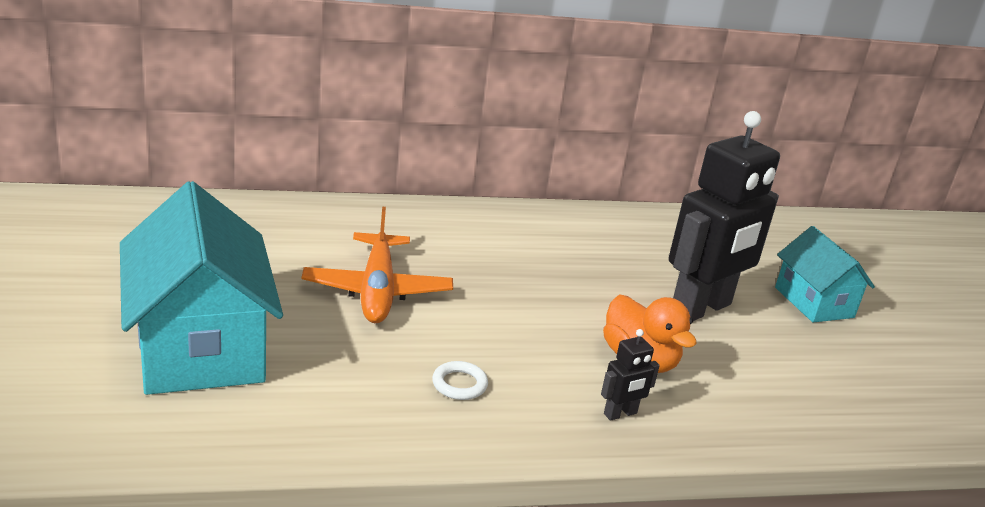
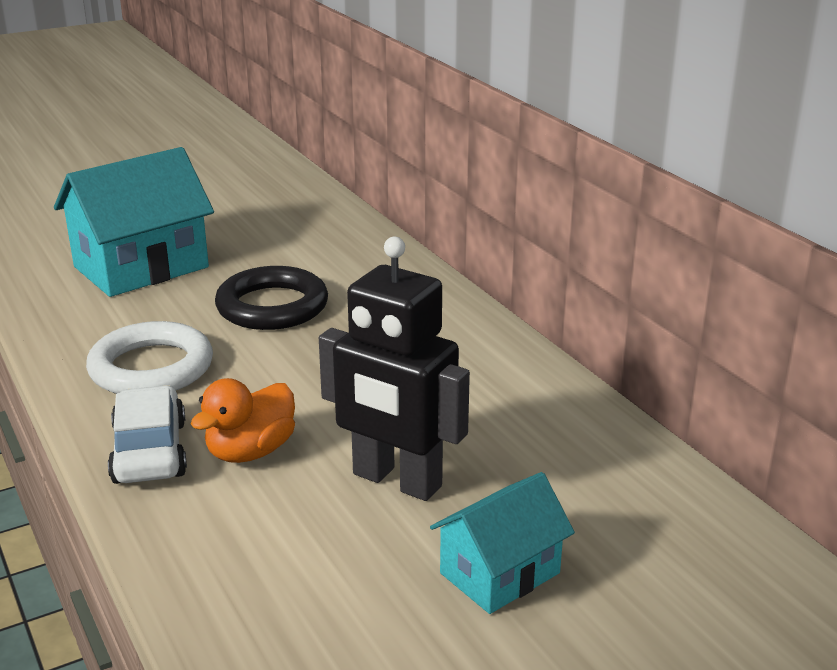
camera: 75 degrees right, 0 degrees up
(377, 290) = (272, 306): orange plane -> black ring
(459, 384) = (151, 368): white ring -> white ring, size x2.43
(620, 414) = (149, 452): black robot -> white car

